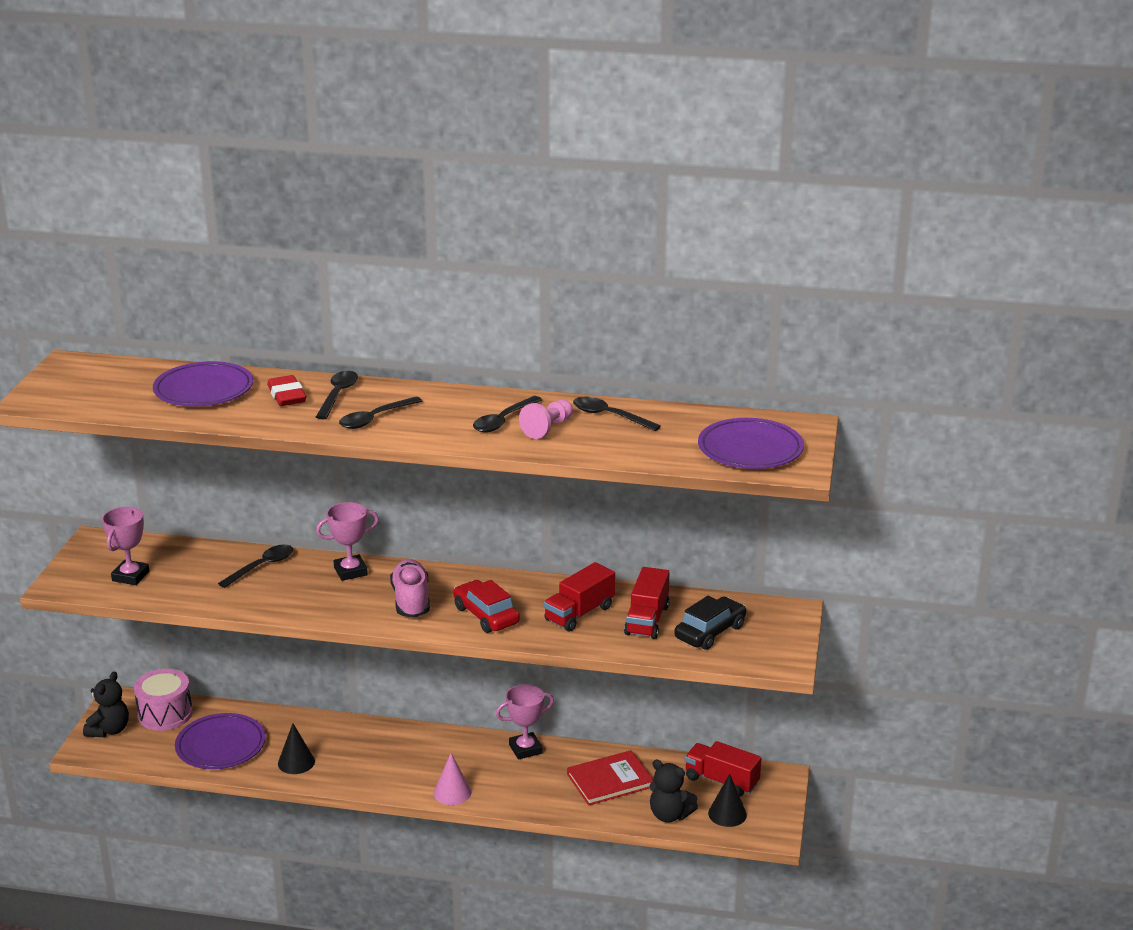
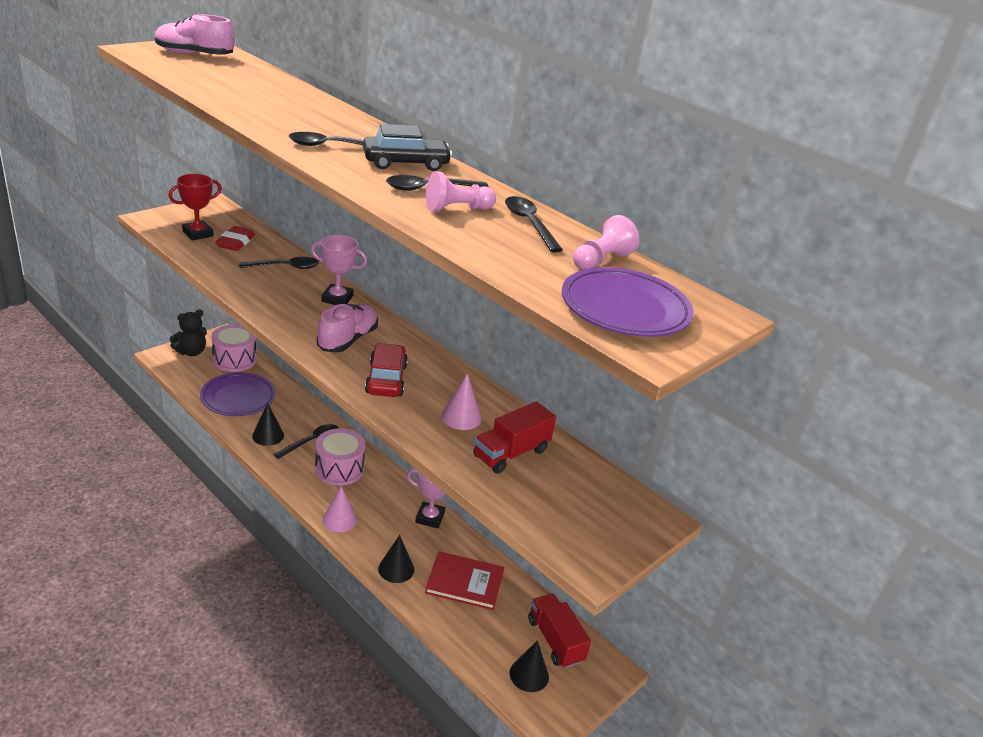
camera: 30 degrees right, 5 degrees up
(90, 381) = (194, 55): none -> pink shoe
(130, 576) = (198, 234): pink trophy -> red trophy
(204, 390) = (251, 85): purple plate -> none
(287, 396) = (299, 109): red eraser -> red eraser (235, 242)
(338, 395) = (336, 123): black spoon -> black spoon (311, 442)
(399, 754) = (339, 469): none -> pink drum
(545, 801) = (396, 569): none -> black cone
(579, 613) = (461, 417): red truck -> pink cone
(669, 815) = (479, 644): black teddy bear -> none
(691, 422) = (601, 260): none -> pink pawn
(710, 632) = (554, 495): black car -> black car (405, 163)

